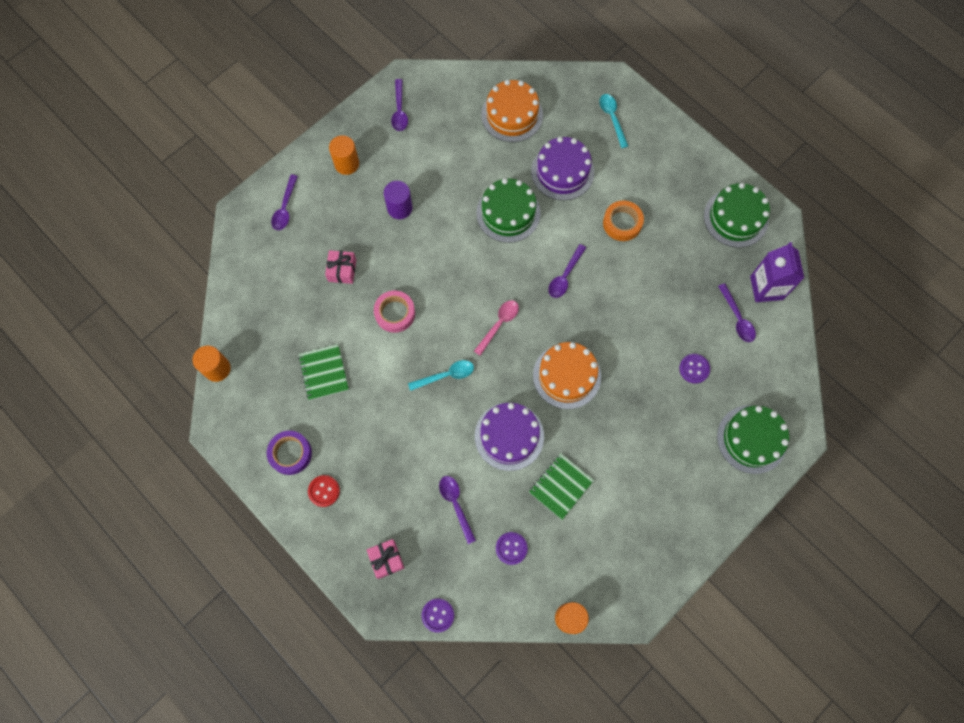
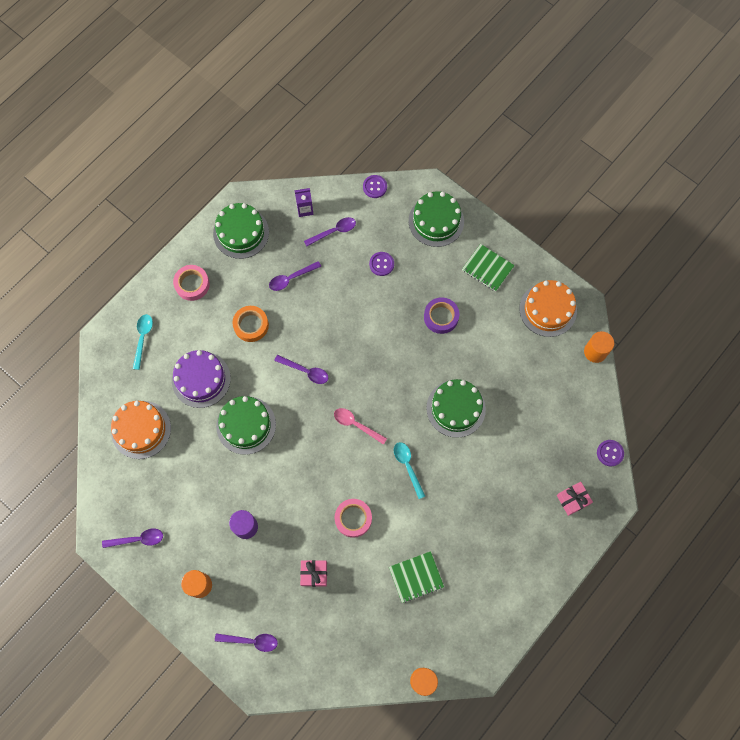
camera: 95 degrees left, 0 degrees up
(290, 453) = (494, 596): purple tape -> purple tape (441, 317)
(324, 491) = (523, 561): red button -> none
(455, 504) = (519, 447): purple spoon -> purple spoon (291, 278)
(509, 436) = (456, 408): purple cake -> green cake
(511, 548) = (548, 399): purple button -> purple button (375, 187)
(560, 486) = (493, 364): green notebook -> green notebook (487, 268)
(566, 376) = (397, 364): orange cake -> orange cake (548, 309)
(612, 118) = (143, 338): turquoise spoon -> turquoise spoon turned 120 degrees clockwise
(673, 166) = (192, 284): none -> pink tape
(766, 288) = (305, 209): purple carton -> purple carton, size x0.61

